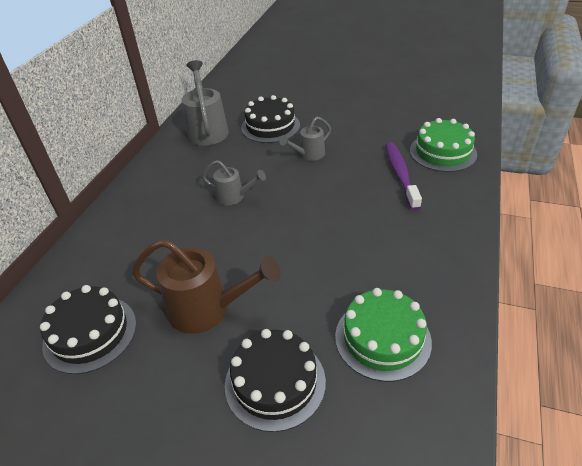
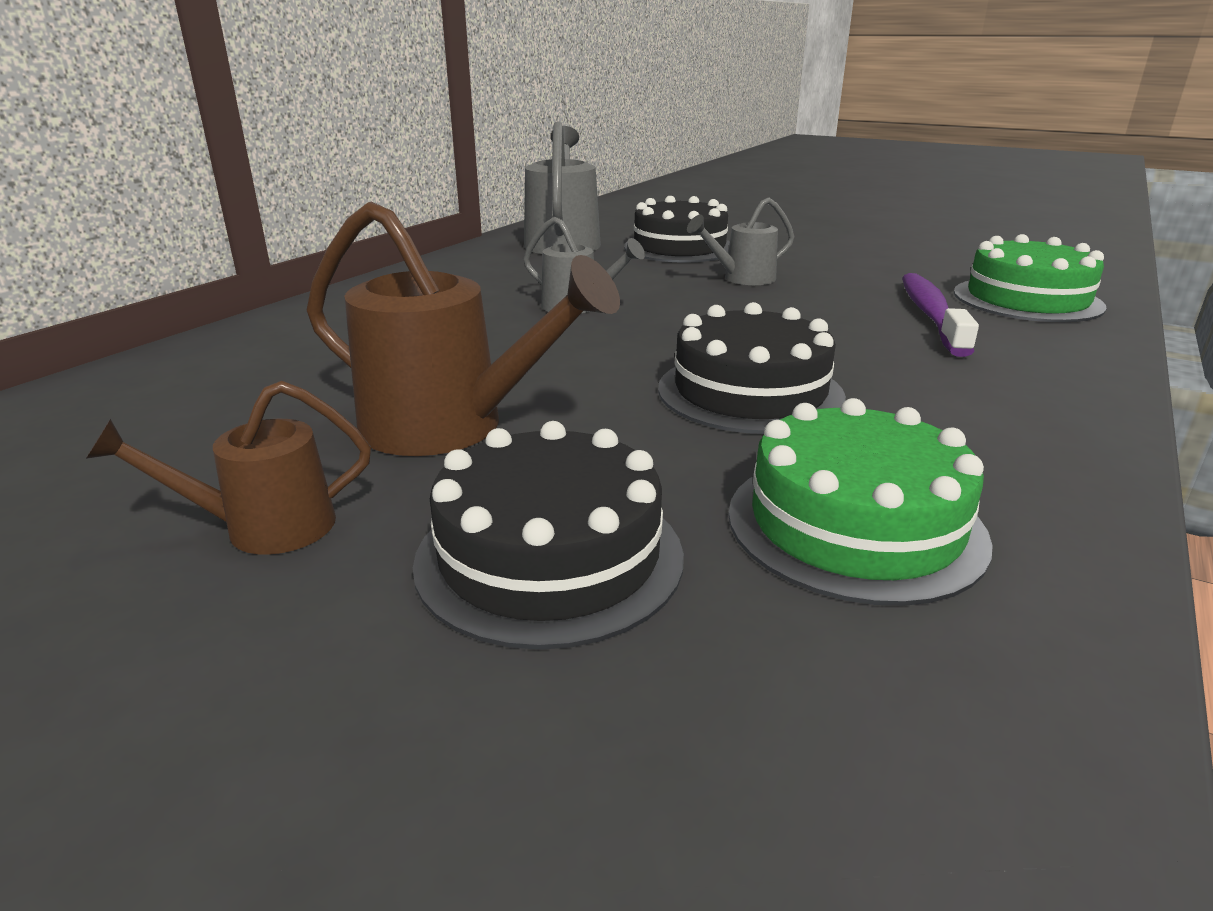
camera: 10 degrees right, 15 degrees down
(90, 333) = (188, 427): black cake -> black cake (750, 392)
(158, 391) = (263, 528): none -> brown watering can

